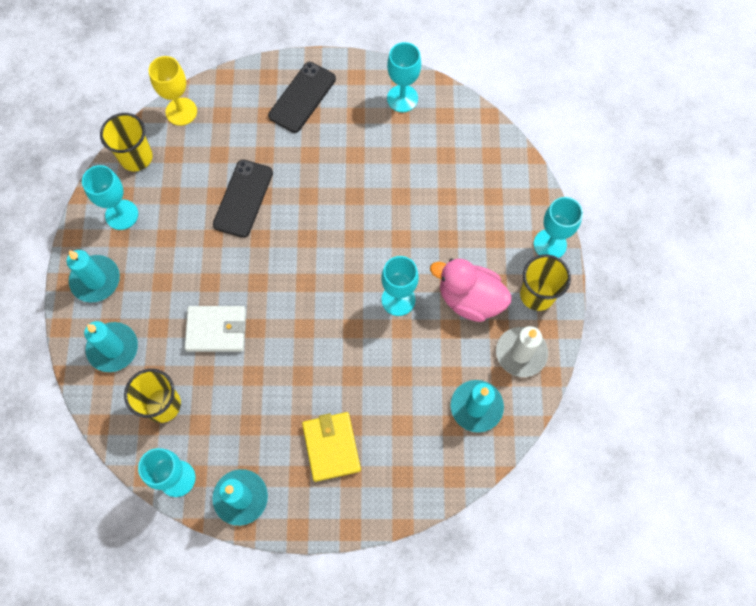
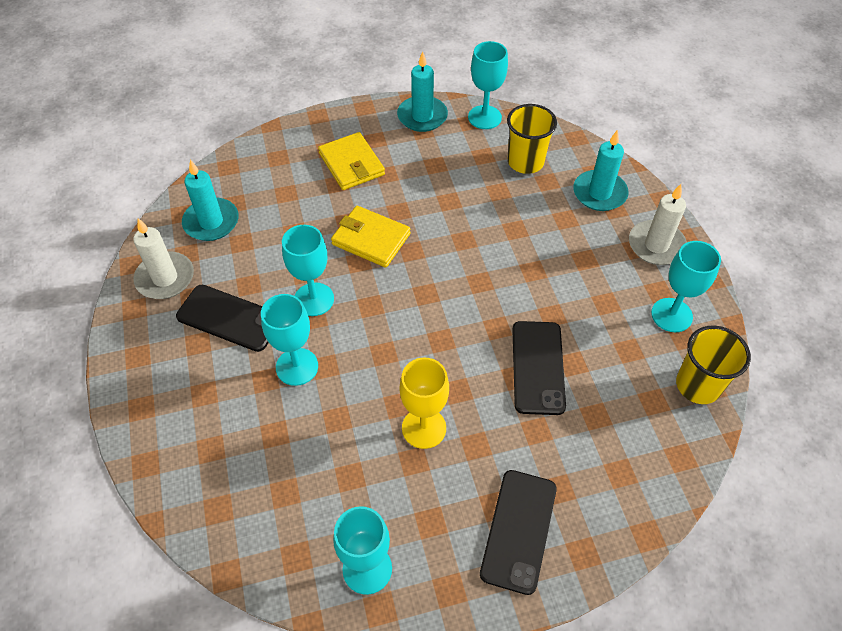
camera: 165 degrees right, 15 degrees down
(95, 280) = (656, 245): turquoise candle -> white candle
(181, 111) = (678, 462): yellow goblet -> yellow goblet (424, 428)
(216, 330) = (504, 229): white wallet -> none
(336, 349) = (371, 239): none -> yellow wallet
(470, 299) = (229, 318): pink duck -> black phone
(537, 294) = (147, 340): yellow cup -> none
(550, 244) = (130, 403): turquoise goblet -> turquoise goblet (297, 367)

